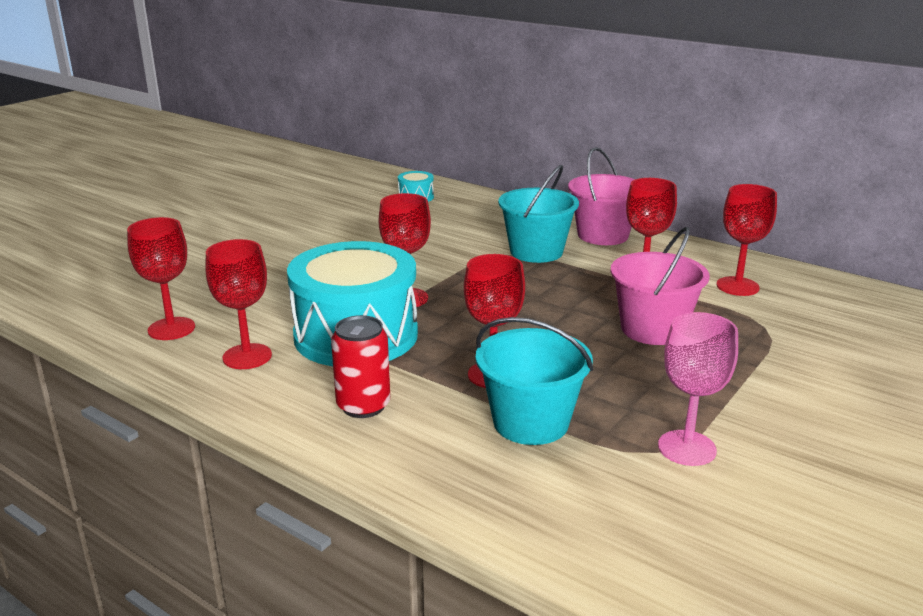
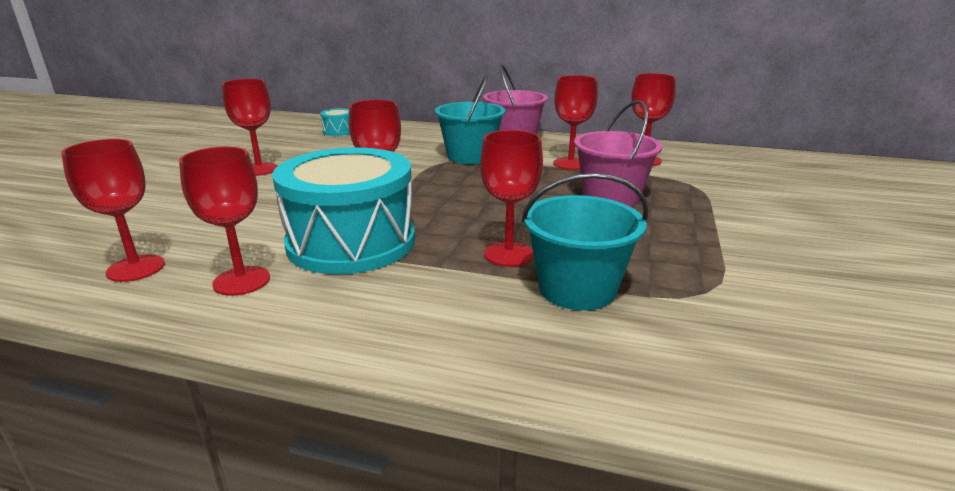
camera: 20 degrees left, 0 degrees up
(313, 238) = (259, 169): none -> red goblet
(363, 406) = (401, 306): red can -> none
(687, 448) = (727, 284): pink goblet -> none

